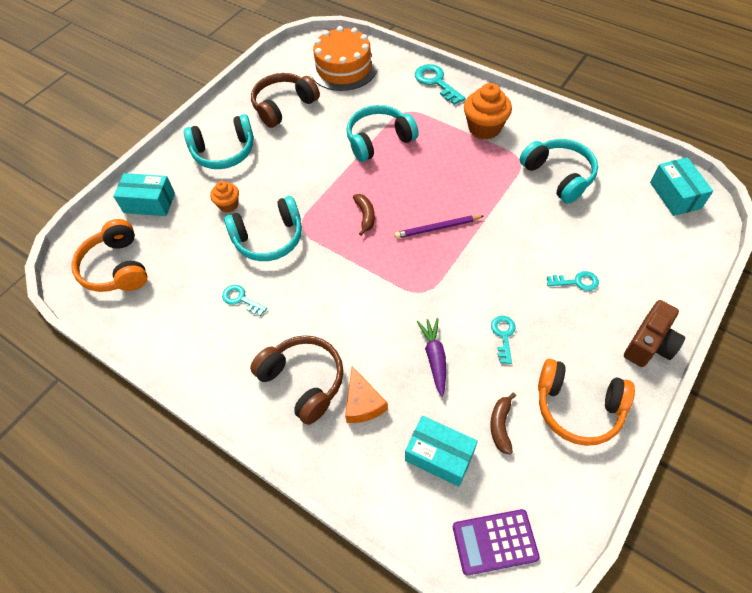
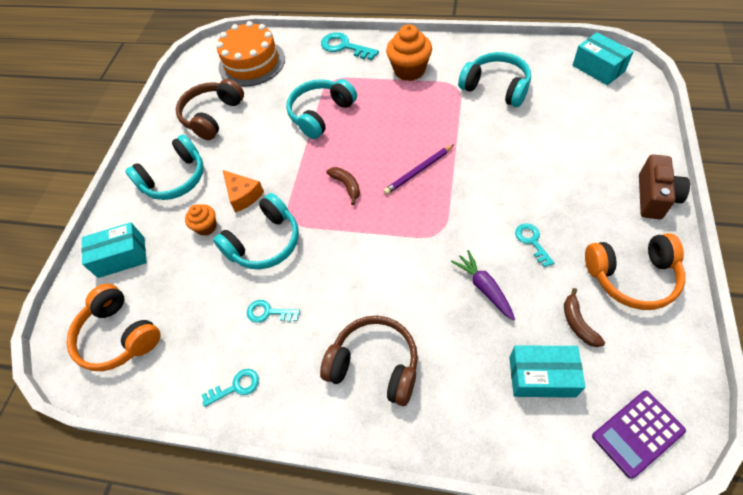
camera: 20 degrees left, 0 degrees up
(363, 403) = (443, 360): orange cheese -> orange cheese (243, 195)
(576, 282) = (564, 169): turquoise key -> turquoise key (236, 387)

